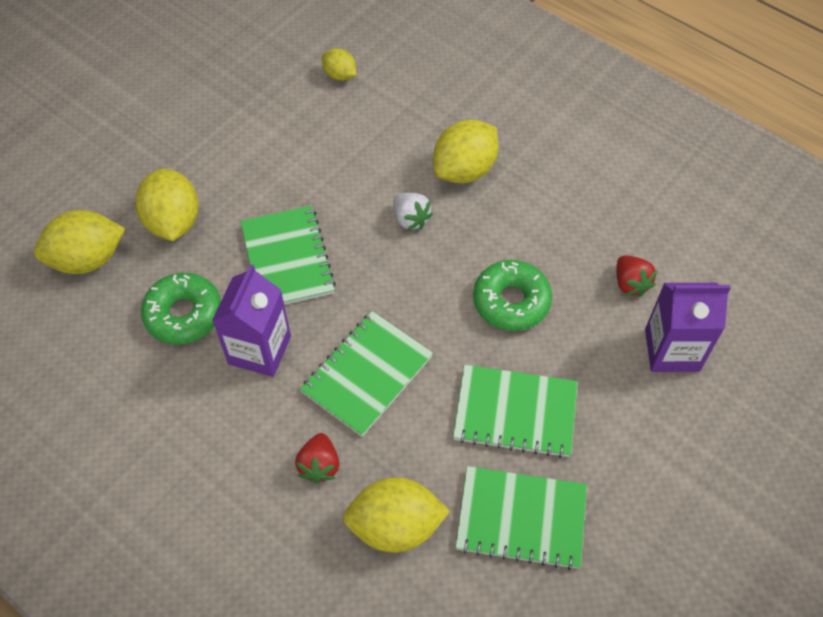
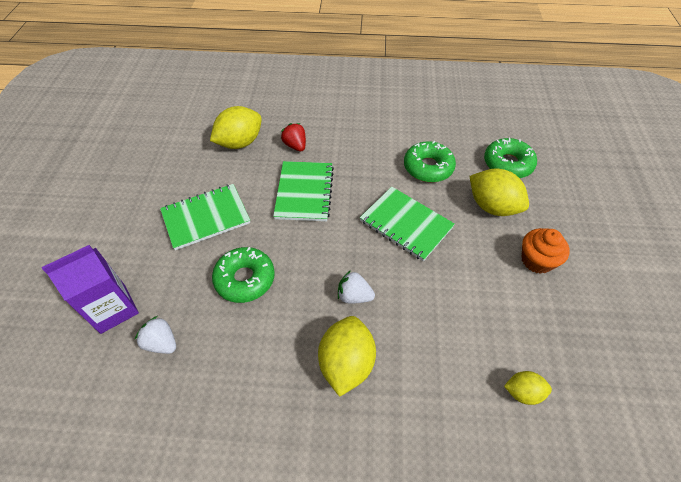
camera: 145 degrees right, 5 degrees down
(87, 259) = (507, 164): yellow lemon -> green donut
(202, 148) = (537, 260): none -> orange cupcake
(259, 350) = (372, 173): purple carton -> none
(521, 519) = (177, 174): green notebook -> none
(630, 283) = (161, 343): red strawberry -> white strawberry

